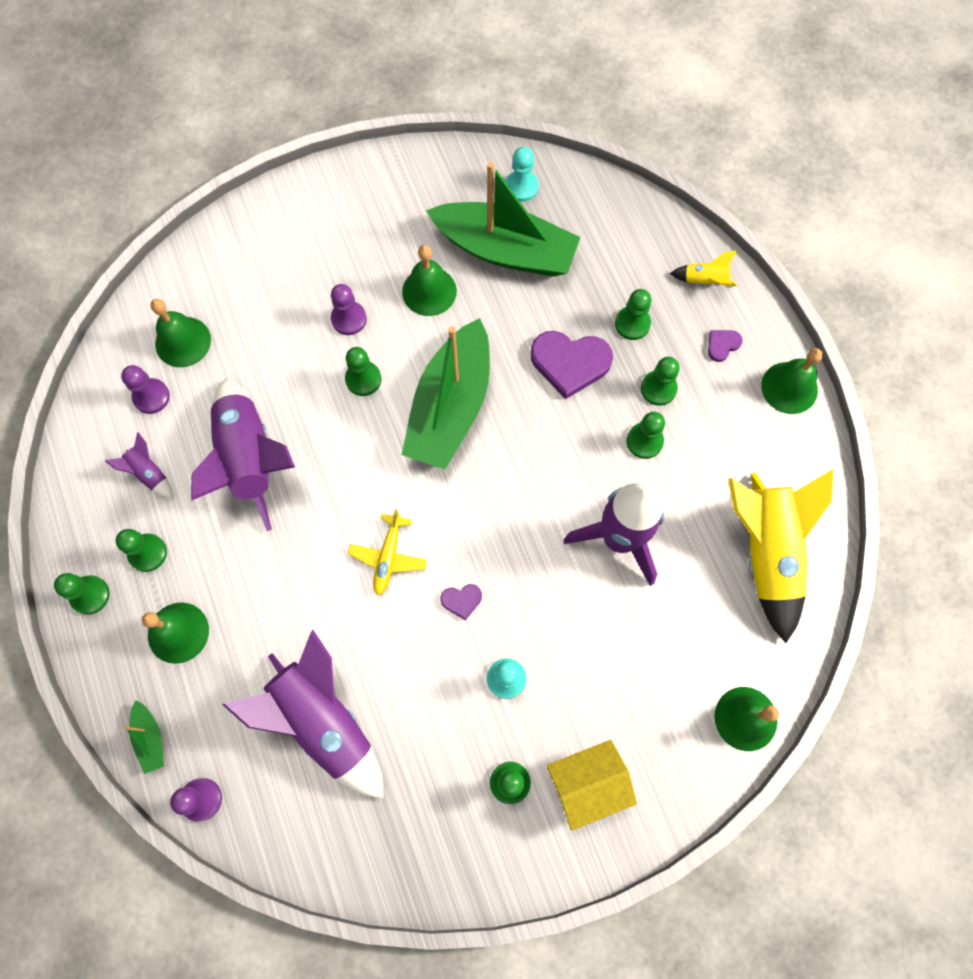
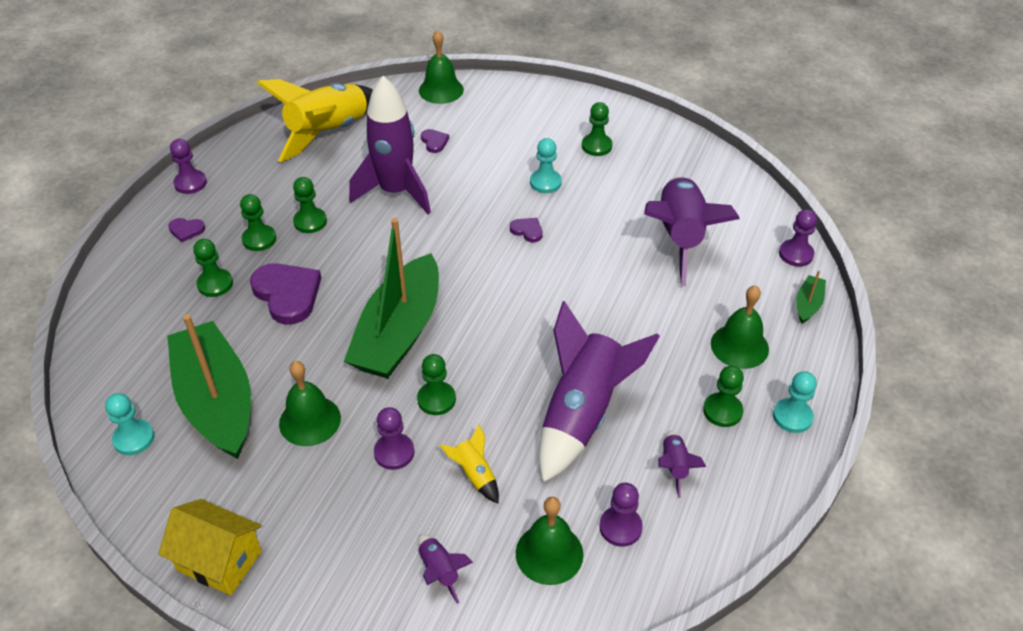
camera: 135 degrees left, 25 degrees down
(90, 595) = (792, 416): green pawn -> turquoise pawn
(240, 276) = (439, 571): none -> purple rocket
(388, 557) = (547, 283): yellow plane -> none
(450, 406) = (399, 332): green boat -> green boat turned 135 degrees clockwise
(587, 784) = (555, 121): yellow house -> yellow house (219, 561)
(662, 634) = (434, 142): none -> purple heart
(704, 281) = (133, 270): yellow rocket -> yellow rocket (474, 474)
(789, 387) = (190, 183): green bell -> purple pawn

